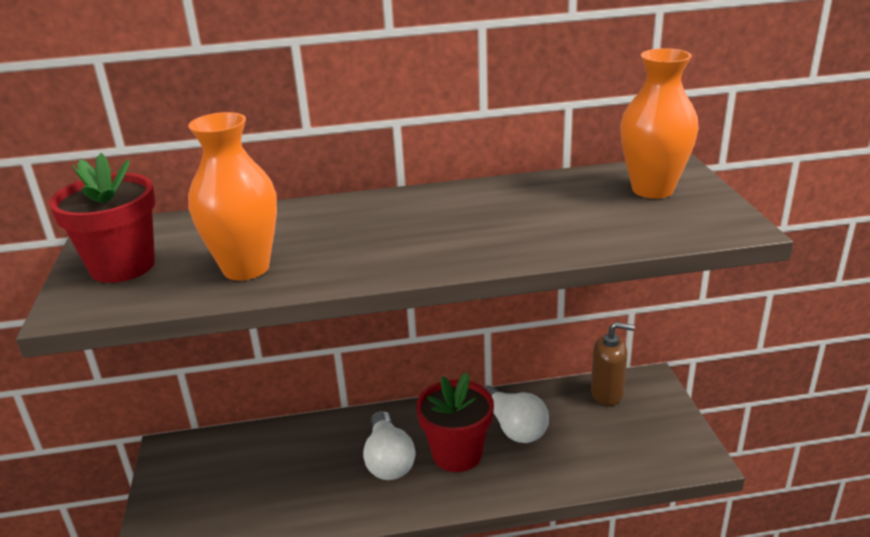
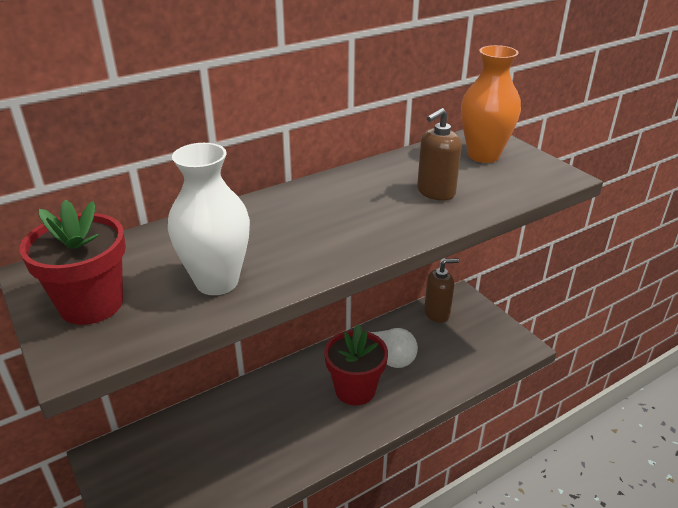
camera: 25 degrees left, 5 degrees up
(246, 268) = (217, 282): orange vase -> white vase
(388, 460) = (304, 410): white light bulb -> none
(554, 220) = (435, 192): none -> brown soap dispenser

